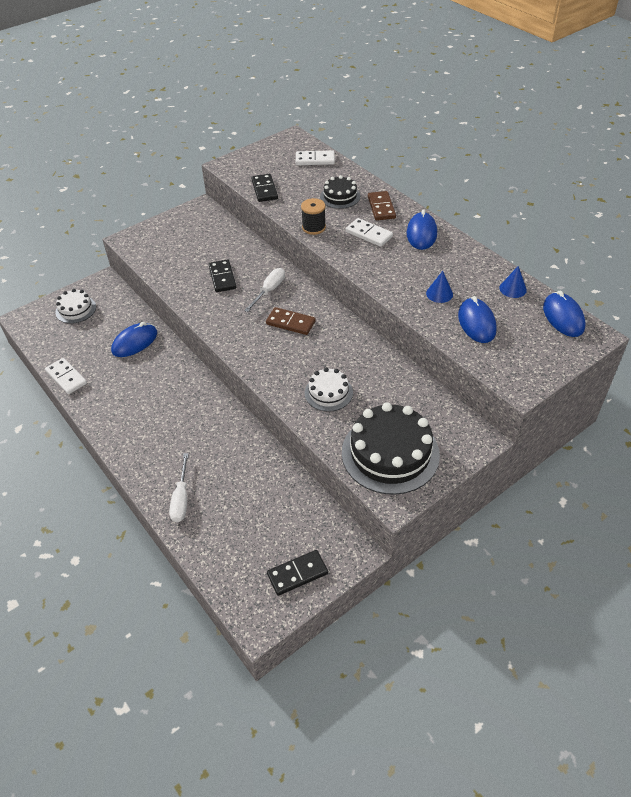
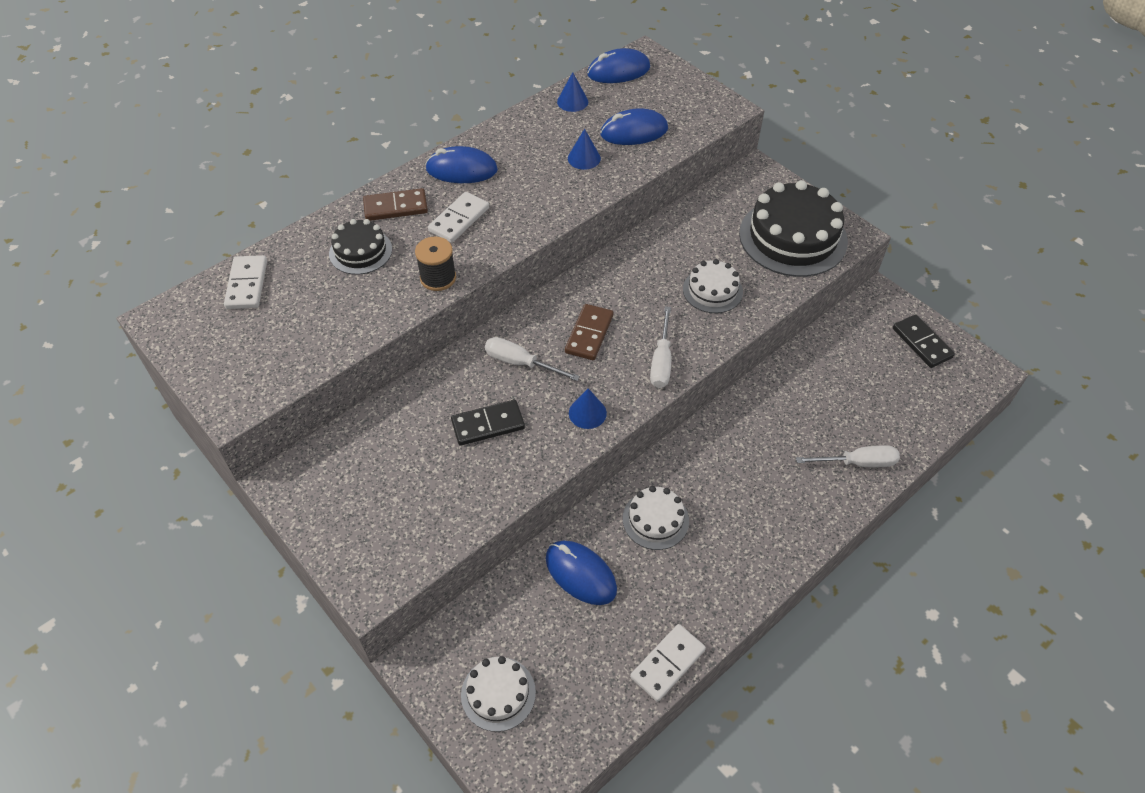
camera: 95 degrees left, 5 degrees up
(162, 378) = (655, 520): none -> white cake
(222, 320) = (587, 413): none -> blue cone
(261, 358) = (661, 361): none -> white screwdriver
(264, 189) = (325, 344): black domino -> none

